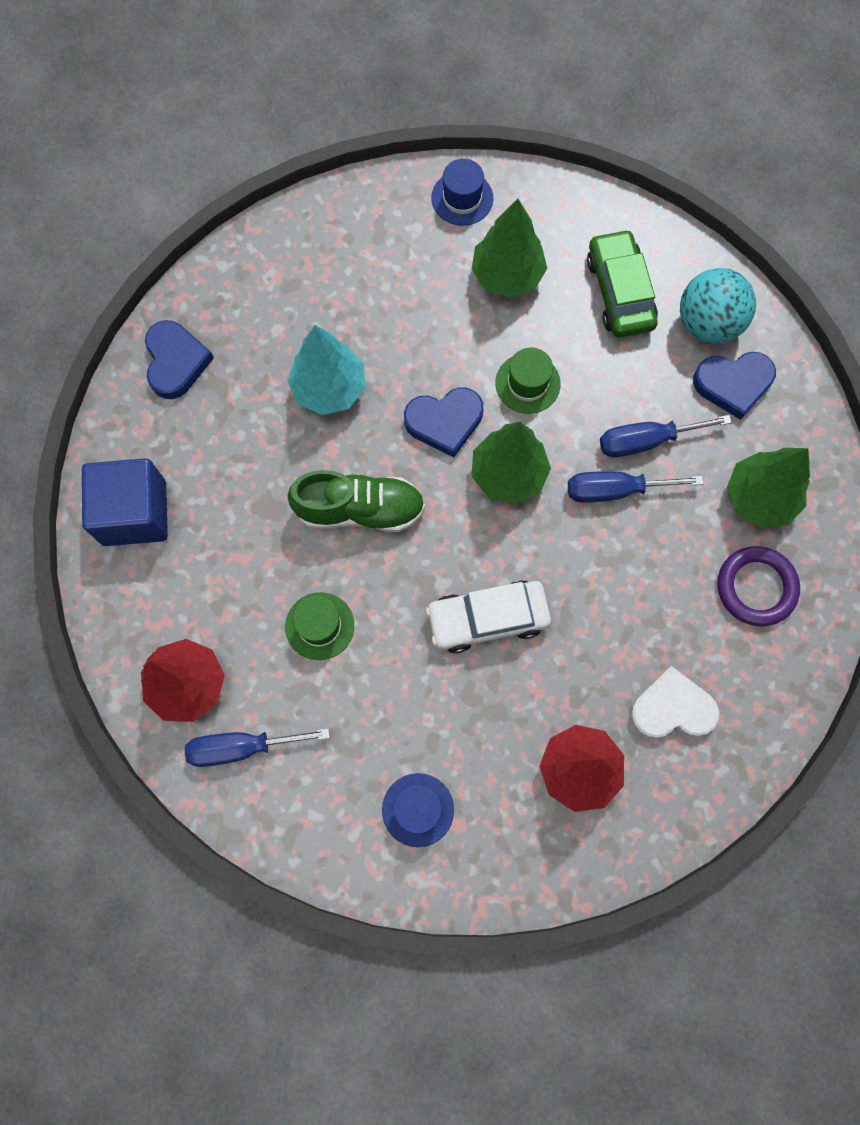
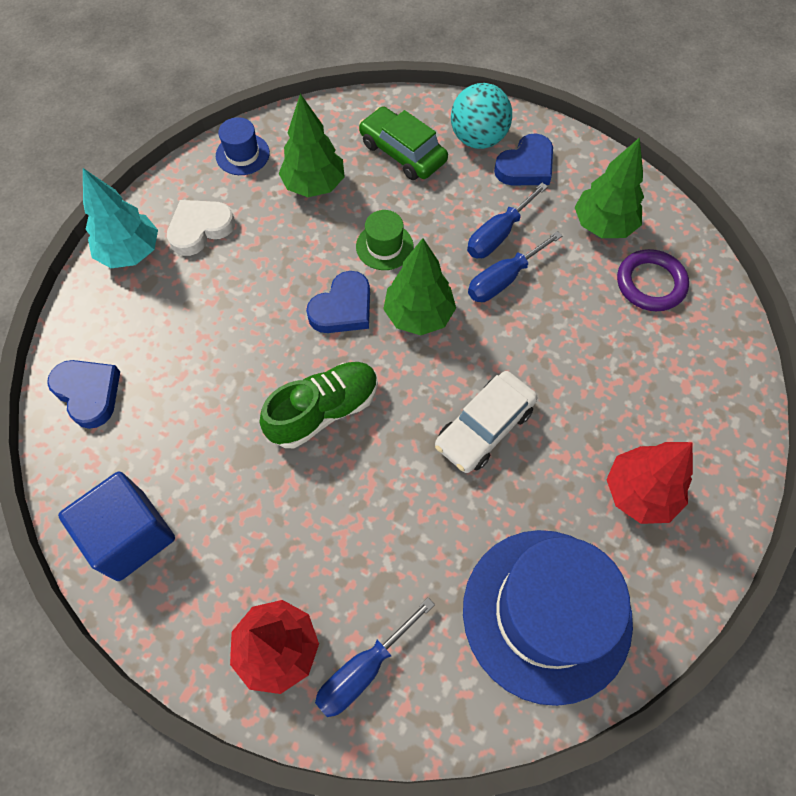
camera: 35 degrees left, 10 degrees down
(319, 626) = (357, 521): green hat -> none
(329, 388) = (234, 337): turquoise tree -> turquoise tree (130, 253)
(418, 810) = (546, 614): blue hat -> blue hat, size x2.33
(671, 708) = (665, 402): white heart -> white heart (200, 229)

